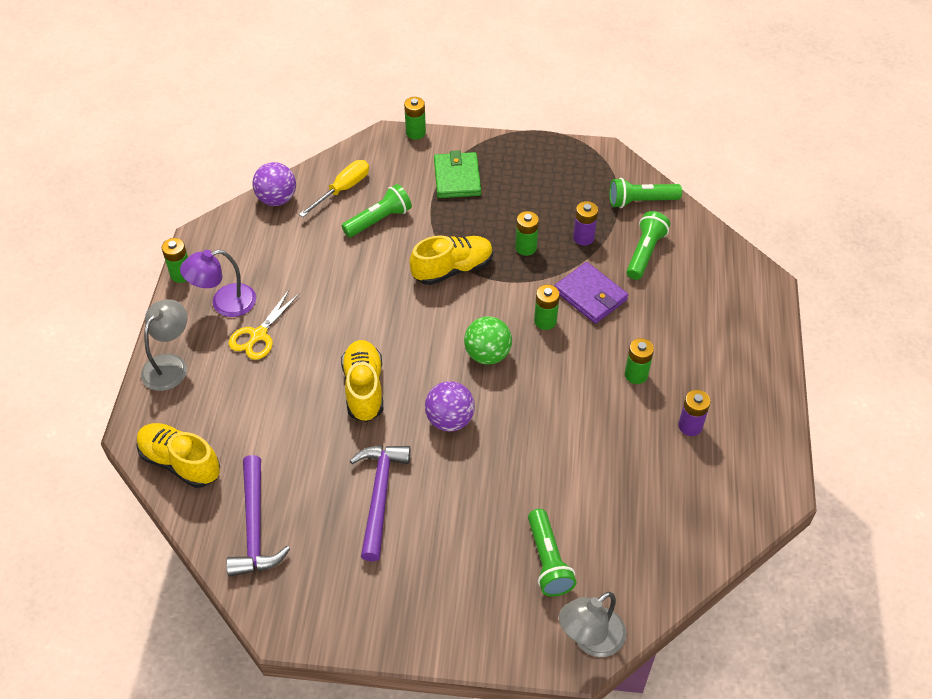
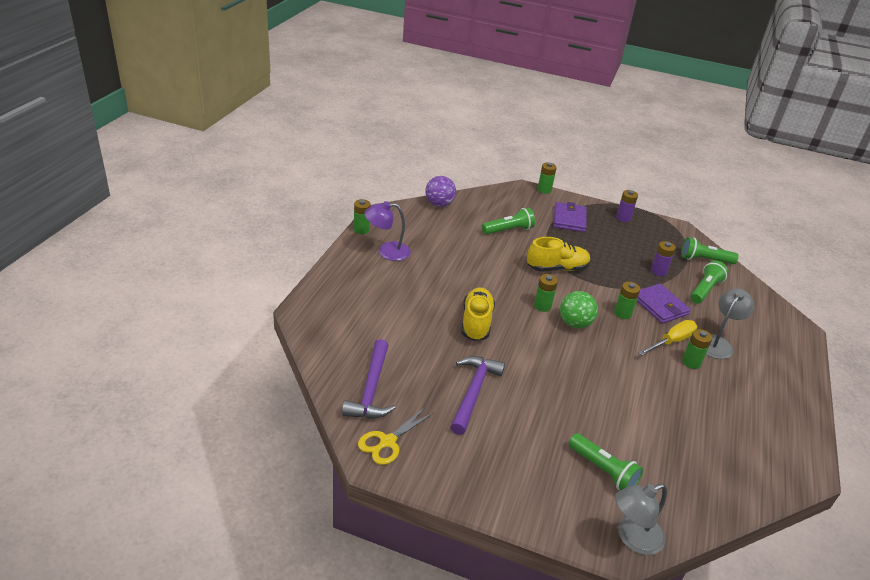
camera: 10 degrees right, 15 degrees down
(170, 365) = (338, 277): grey lamp -> grey lamp (717, 343)
(180, 462) = (327, 335): yellow shoe -> none
(258, 335) = (406, 274): yellow scissors -> yellow scissors (387, 442)
(343, 189) = (486, 209): yellow screwdriver -> yellow screwdriver (671, 341)
(450, 420) = (538, 357): purple ball -> none
(457, 178) = (569, 219): green wallet -> purple wallet
(526, 247) = (614, 268): green battery -> green battery (542, 306)
(548, 561) = (603, 470): green flashlight -> green flashlight turned 45 degrees counterclockwise
(690, 426) = (733, 406): purple battery -> purple battery (623, 218)

